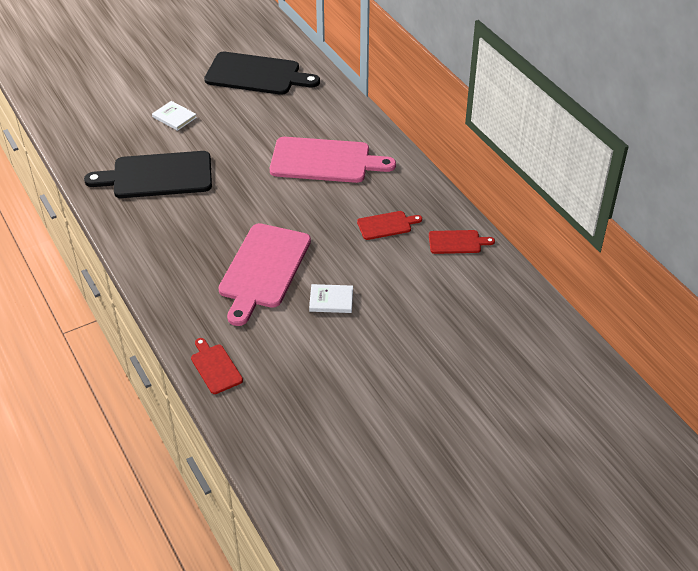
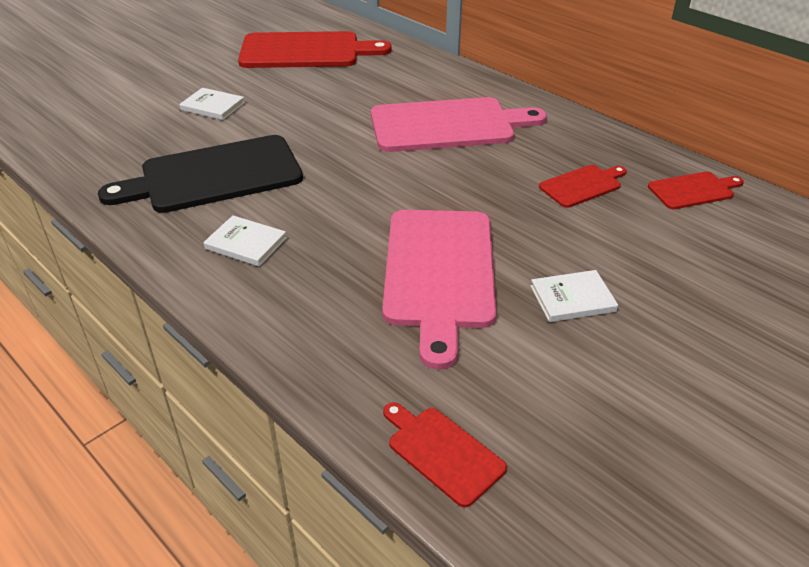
camera: 15 degrees left, 5 degrees down
(160, 228) = (246, 243): none -> white book
(256, 74) = (305, 51): black cutting board -> red cutting board

